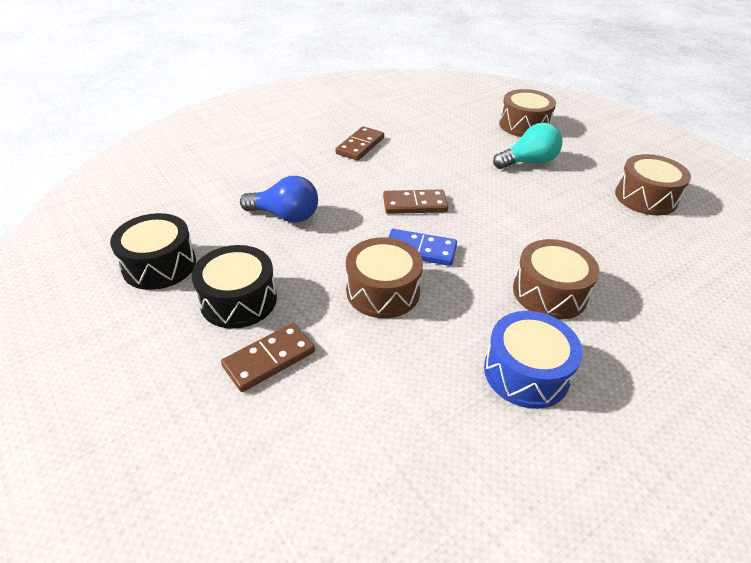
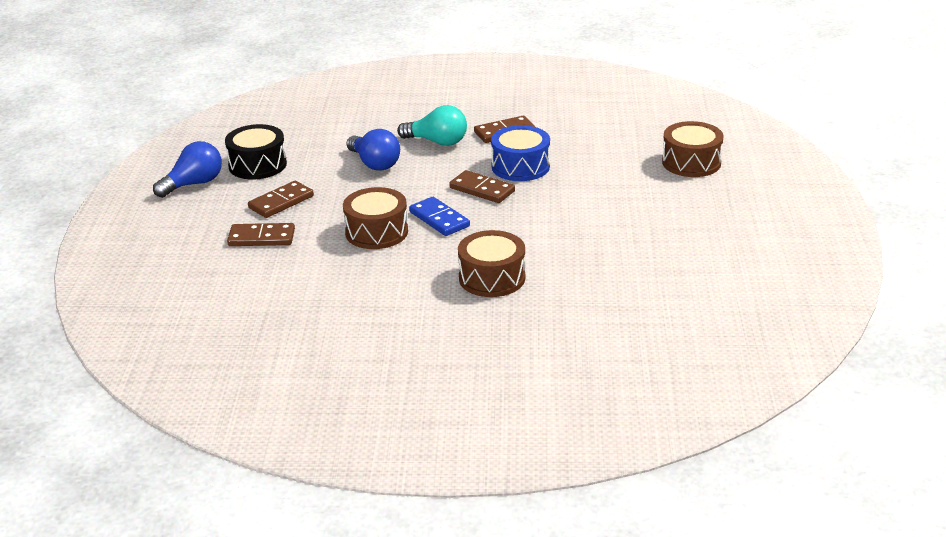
camera: 40 degrees right, 10 degrees down
(102, 322) = (194, 184): none -> blue light bulb
(238, 300) = (281, 202): black drum -> brown domino
(526, 372) = (402, 307): blue drum -> blue drum (520, 166)
(528, 162) = (637, 193): turquoise light bulb -> turquoise light bulb (437, 142)
(645, 197) = (698, 255): brown drum -> none

